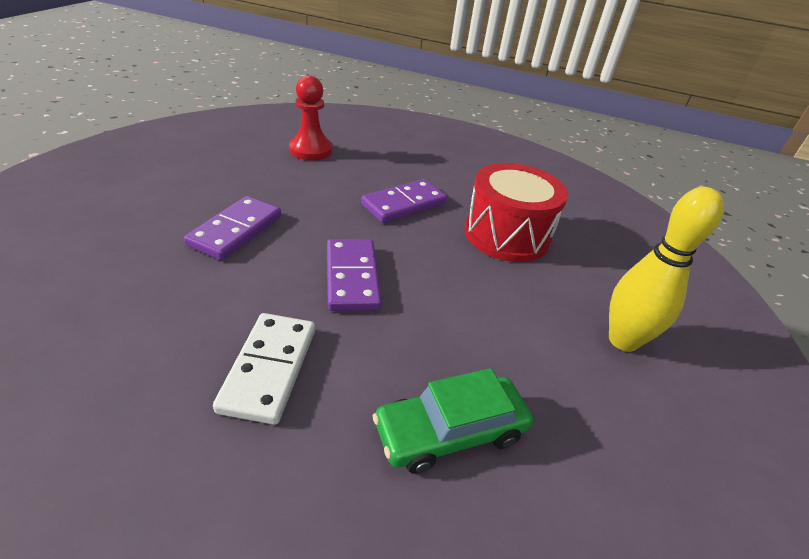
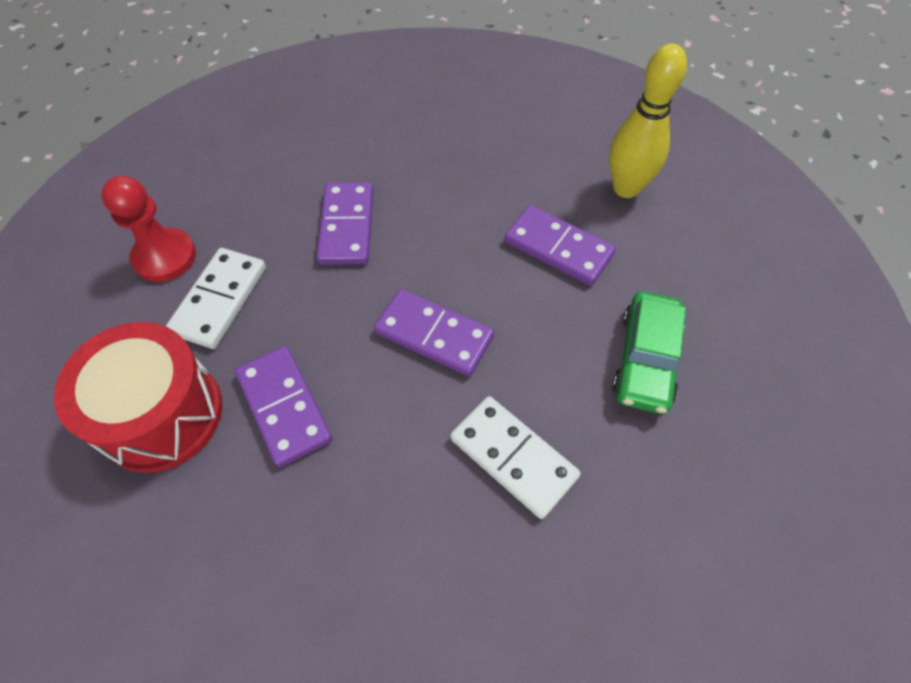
camera: 50 degrees left, 20 degrees up
(297, 178) = (219, 300): none -> white domino
(506, 235) = (455, 173): red drum -> red drum (161, 414)
(506, 318) = (558, 248): none -> purple domino

